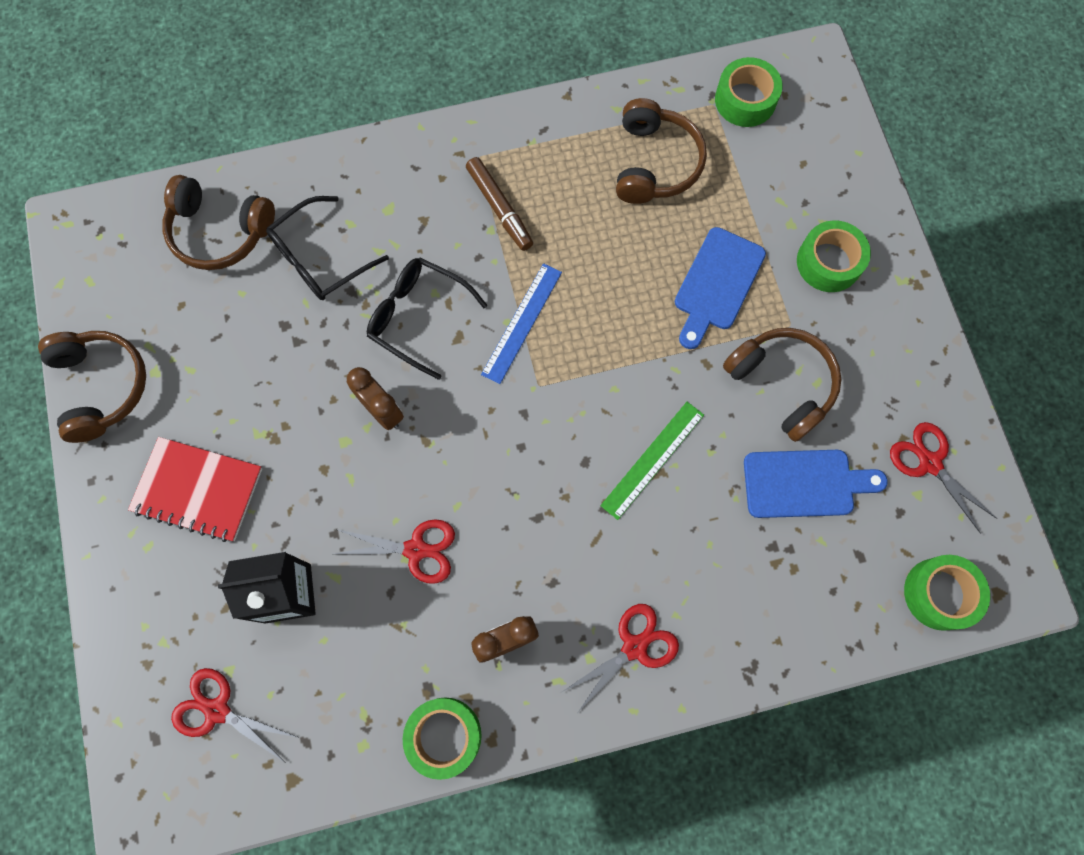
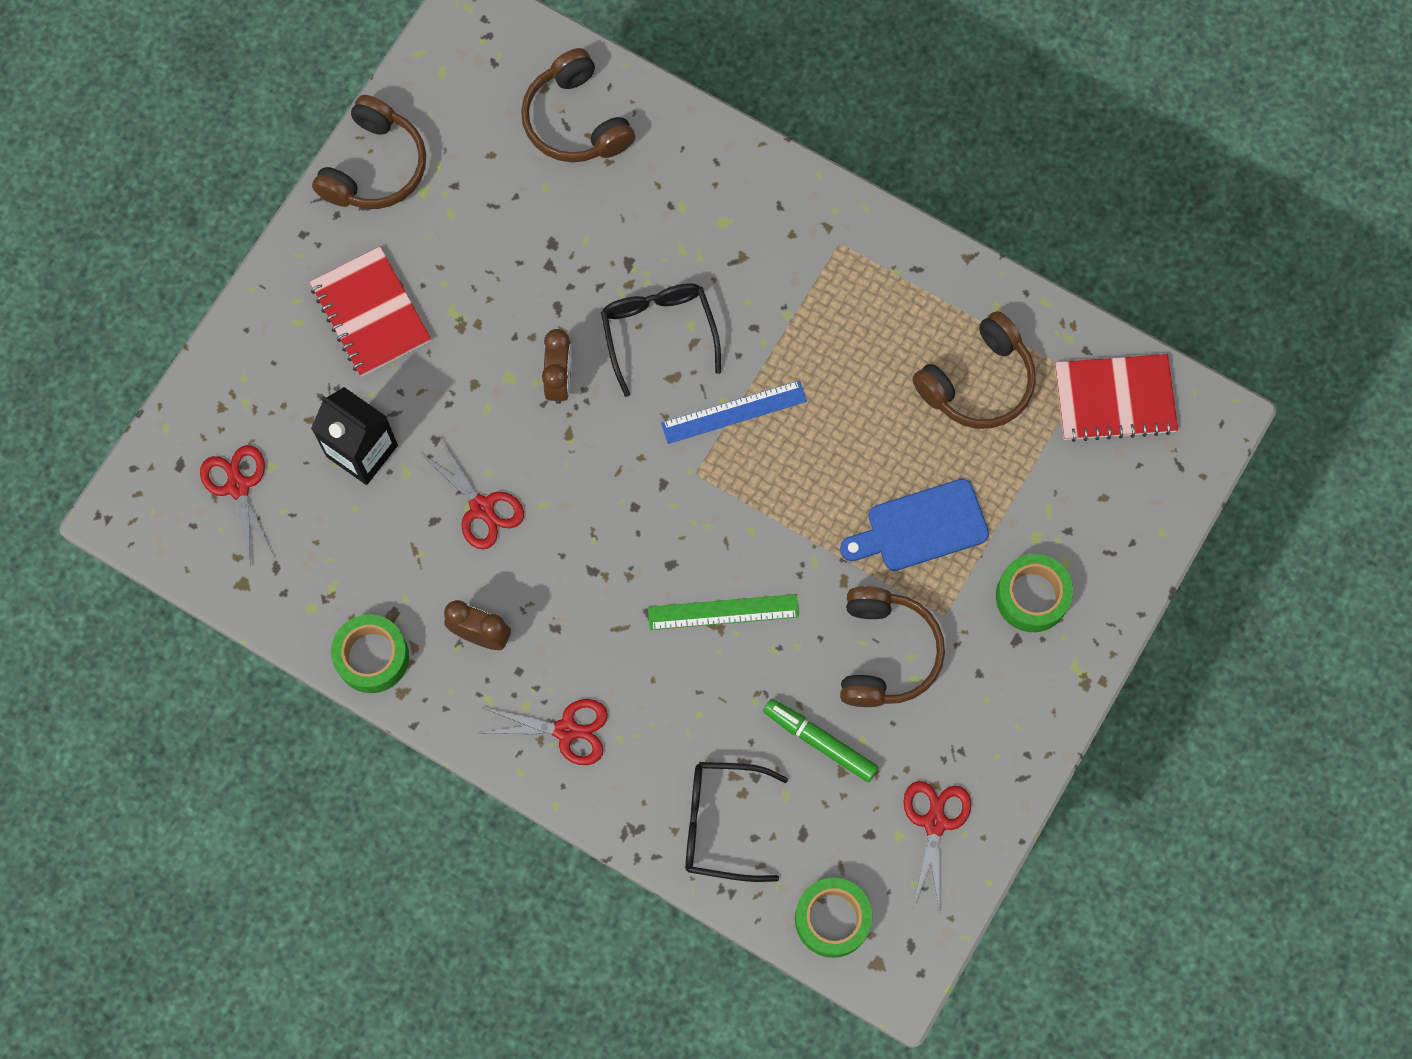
camera: 45 degrees right, 0 degrees up
(320, 259) = (630, 214): black glasses -> black glasses (721, 823)
(499, 208) = (812, 303): brown marker -> none
(745, 100) = (1114, 399): green tape -> red notebook
(804, 483) = (820, 742): blue cutting board -> green marker

